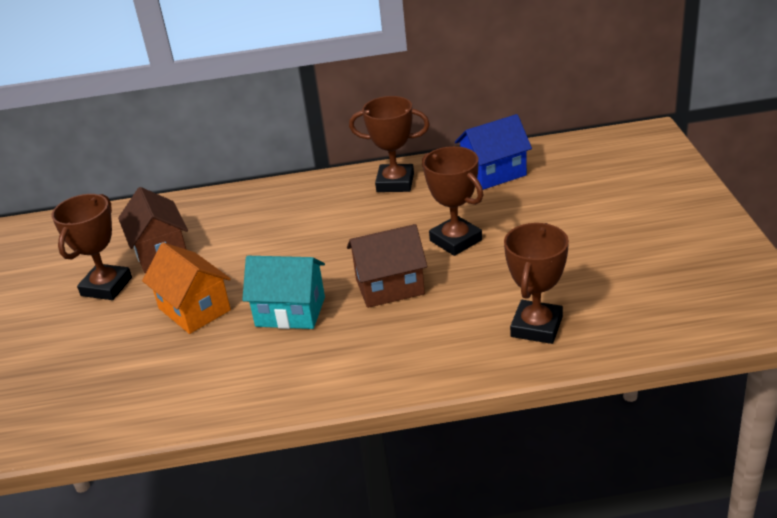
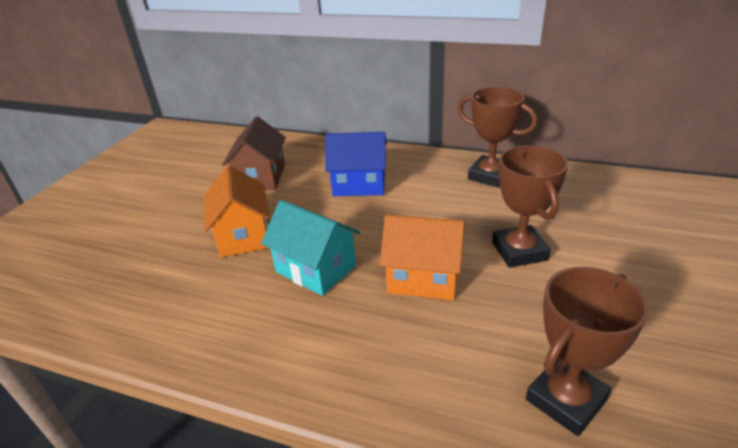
camera: 25 degrees right, 0 degrees up
(106, 286) = (201, 192): brown trophy -> none
(390, 286) = (423, 278): brown house -> orange house
(493, 173) = (594, 194): blue house -> blue house (359, 184)

